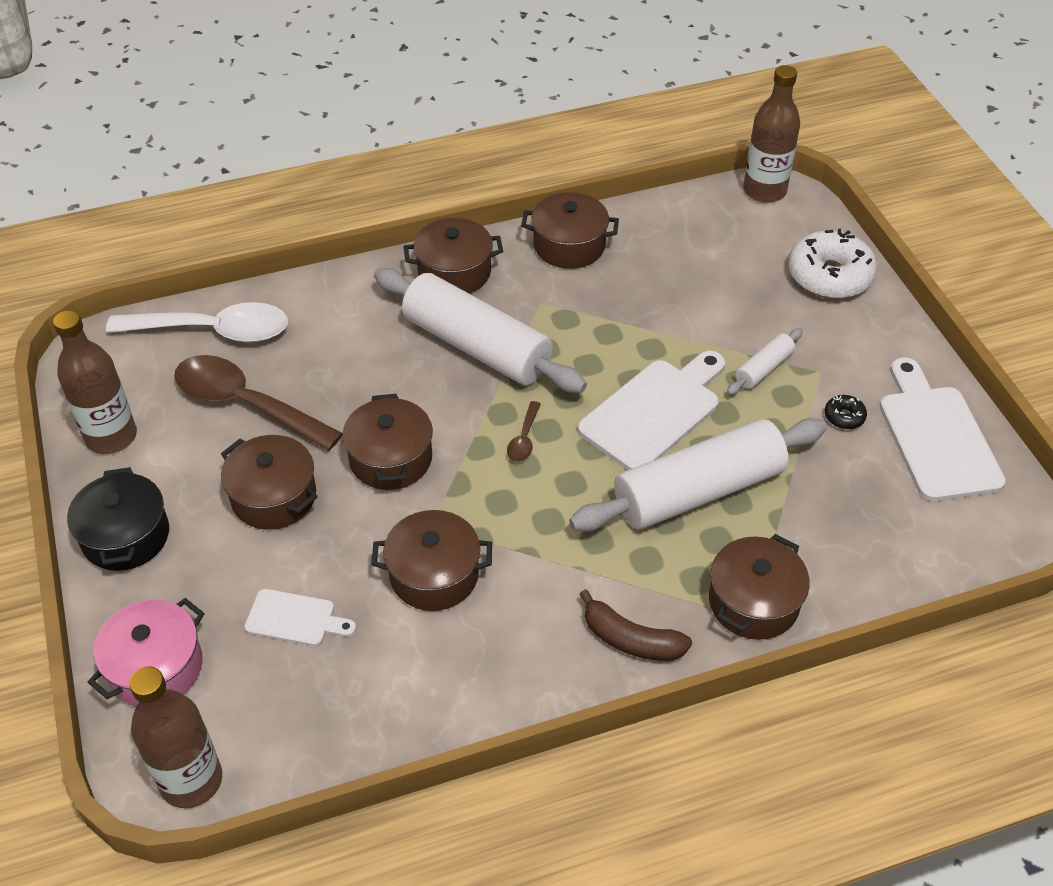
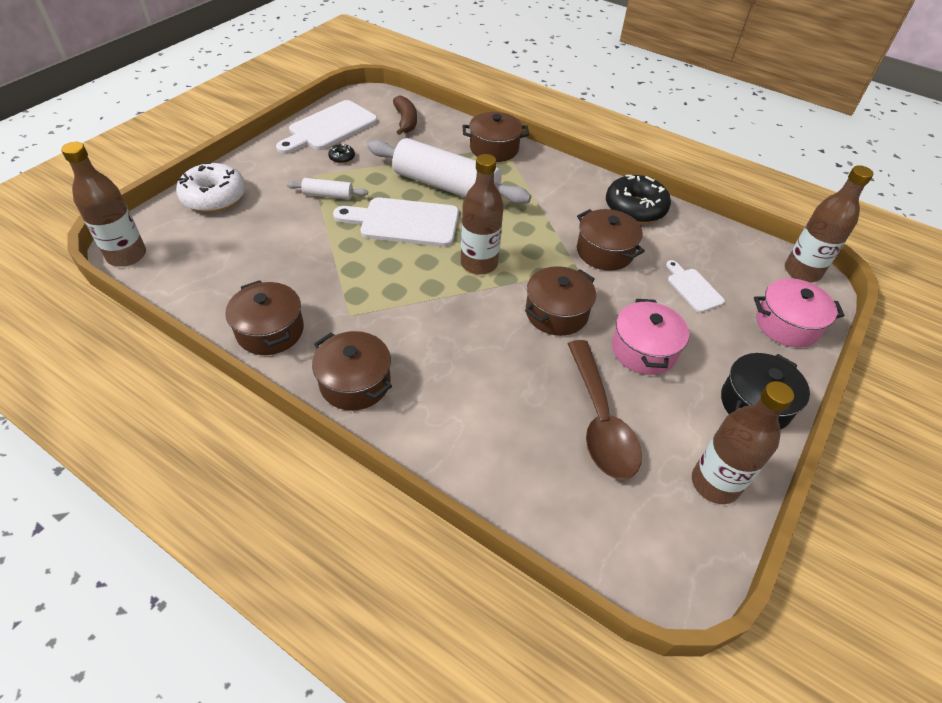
camera: 130 degrees left, 0 degrees up
(213, 331) = (562, 504): white spoon -> none
(274, 497) = (643, 350): brown pot -> pink pot
(477, 346) = (423, 325): white rolling pin -> none
(480, 681) = (635, 208): none -> black donut
(524, 439) = (479, 263): brown spoon -> brown bottle
(631, 639) = (557, 174): brown banana -> brown banana (405, 121)

